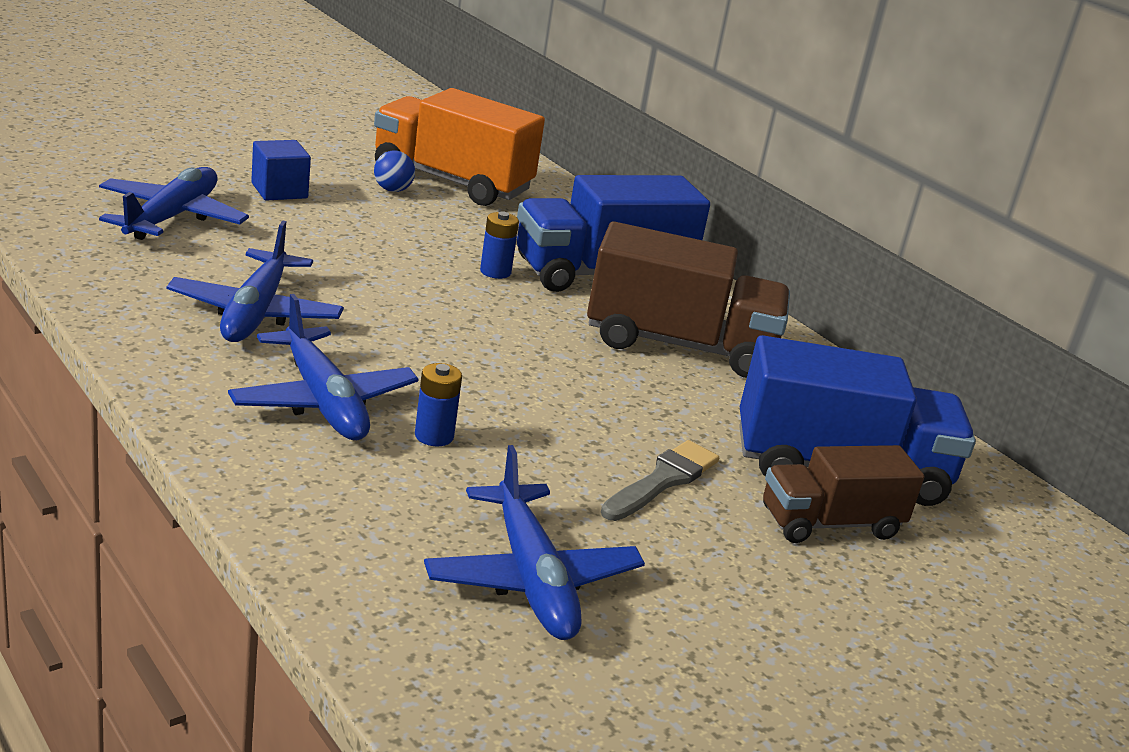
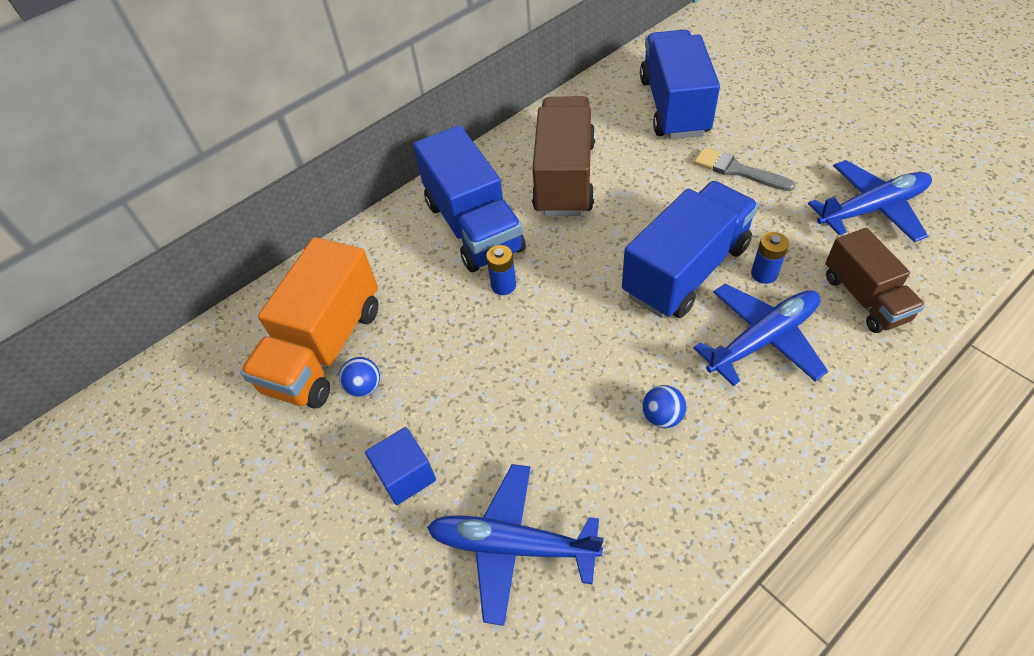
camera: 85 degrees left, 25 degrees up
(256, 312) = (662, 416): blue plane -> blue ball
(467, 383) = (686, 270): none -> blue truck
(830, 523) = (732, 108): brown truck -> brown truck (864, 298)

